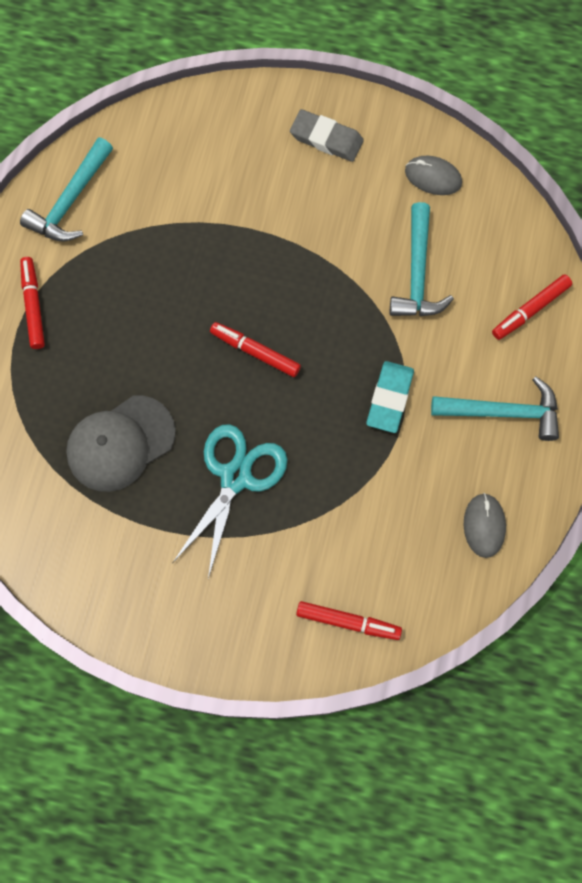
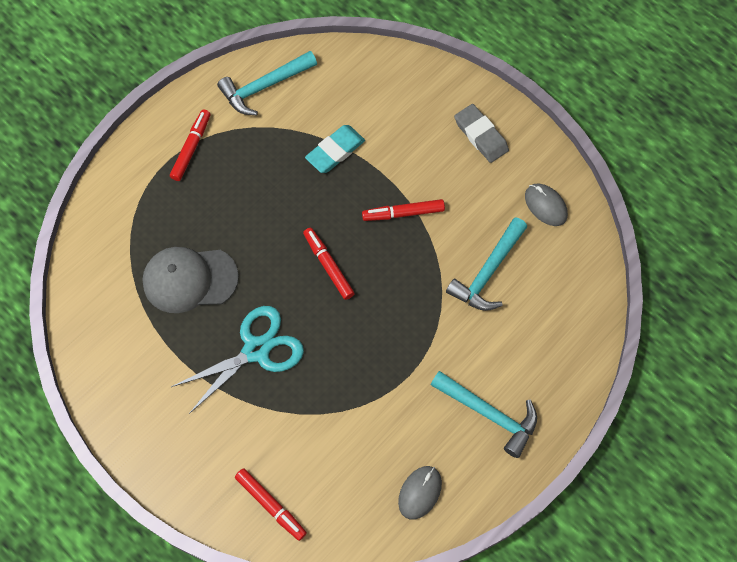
camera: 30 degrees right, 5 degrees down
(389, 398) = (407, 355): turquoise eraser -> turquoise eraser (335, 151)
(530, 310) = (559, 347): red marker -> red marker (403, 213)

